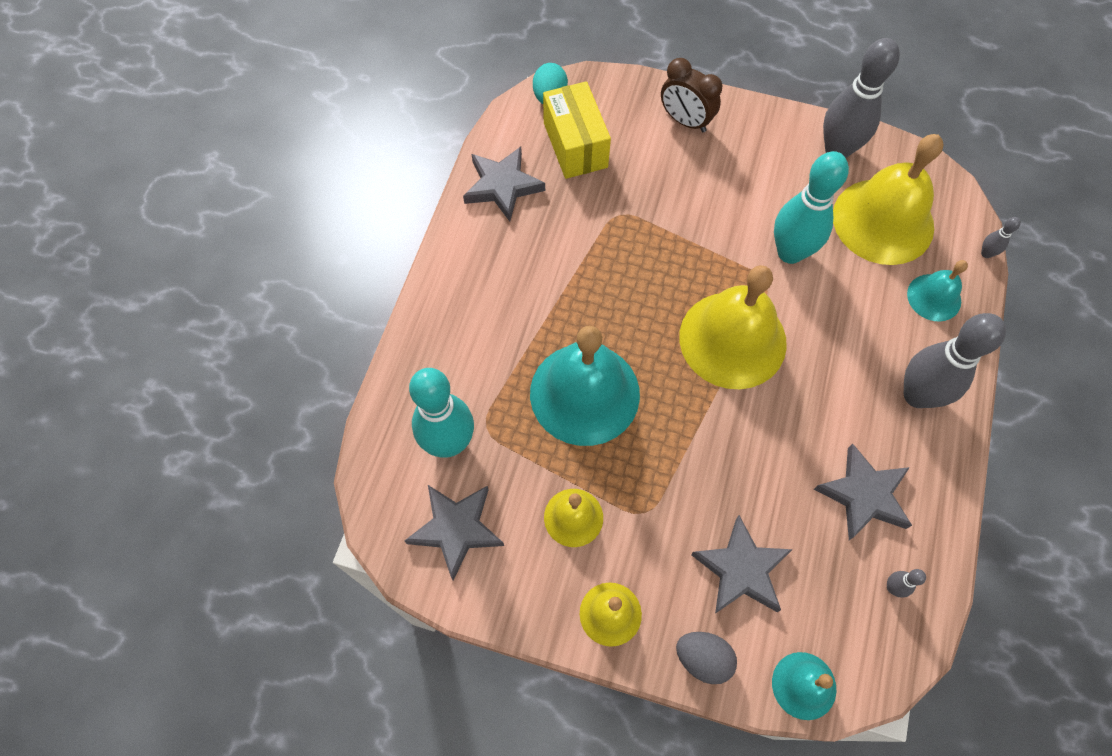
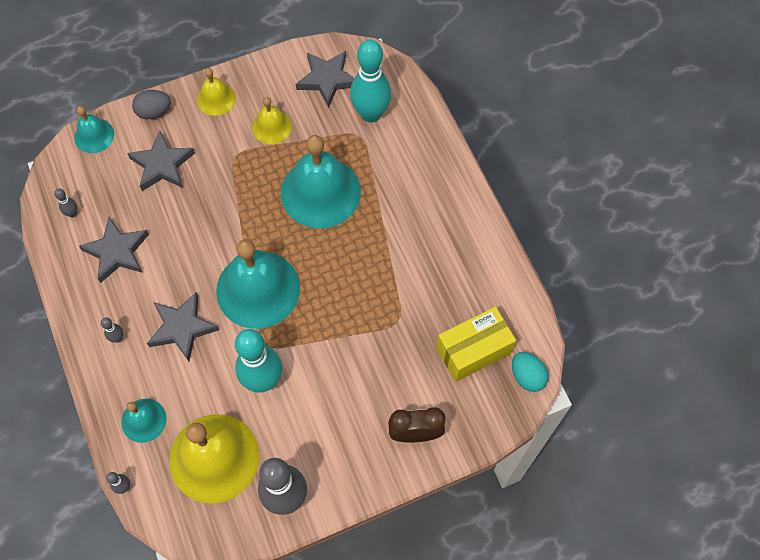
camera: 140 degrees right, 0 degrees up
(502, 186) = (490, 282): grey star -> grey star (182, 328)
(575, 145) = (473, 351): yellow box -> yellow box turned 60 degrees counterclockwise
(732, 339) = (258, 289): yellow bell -> turquoise bell
(917, 395) = (117, 338): grey bowling pin -> grey bowling pin, size x0.40

